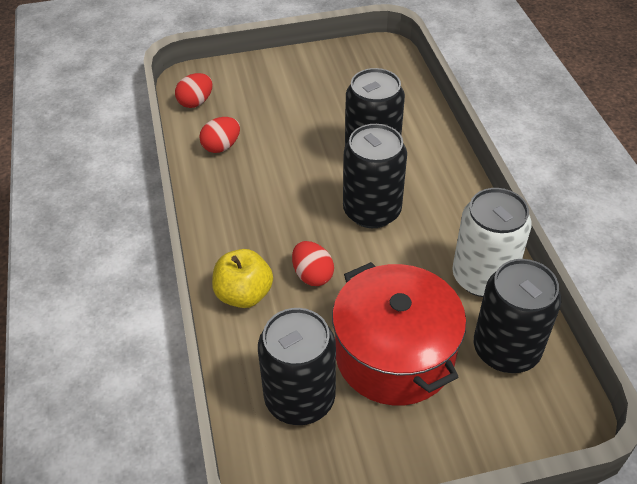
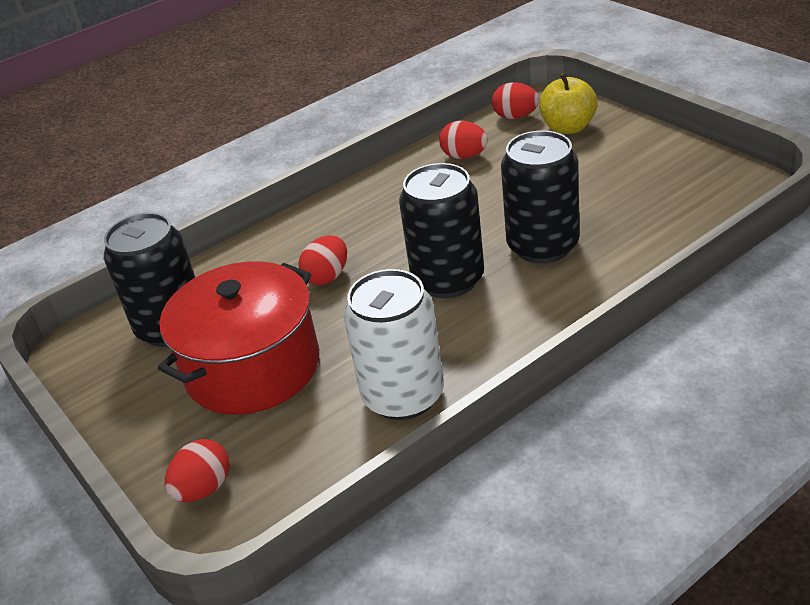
camera: 70 degrees right, 10 degrees down
(244, 294) = (277, 248): yellow apple -> yellow apple (568, 127)
(506, 349) = (302, 449): black can -> none
(518, 422) = (203, 489): none -> red egg

